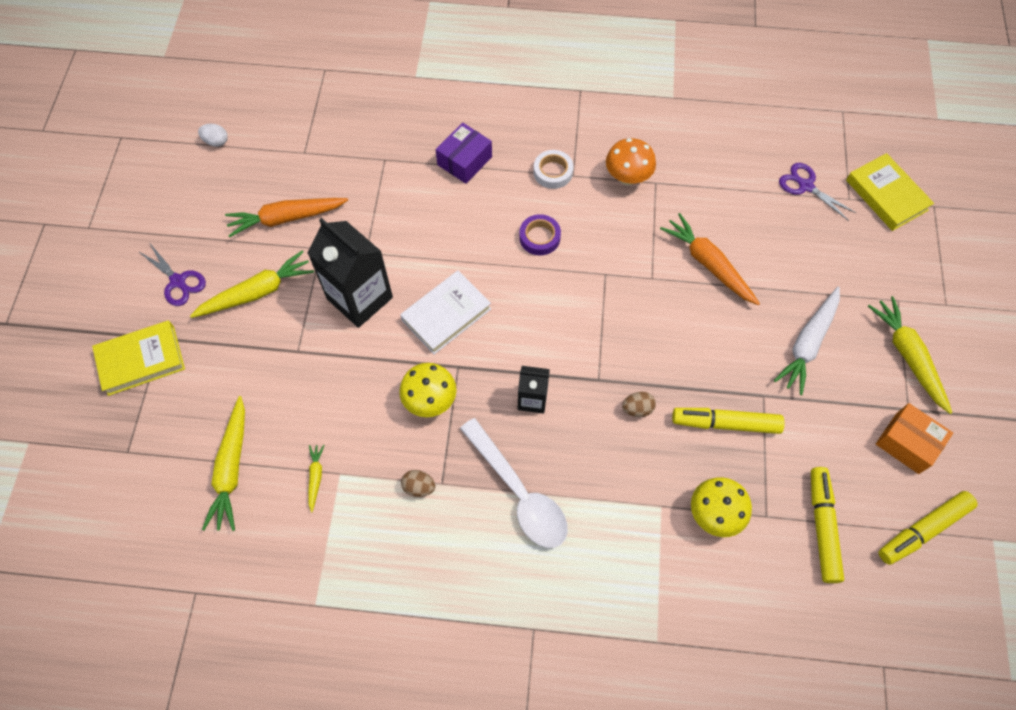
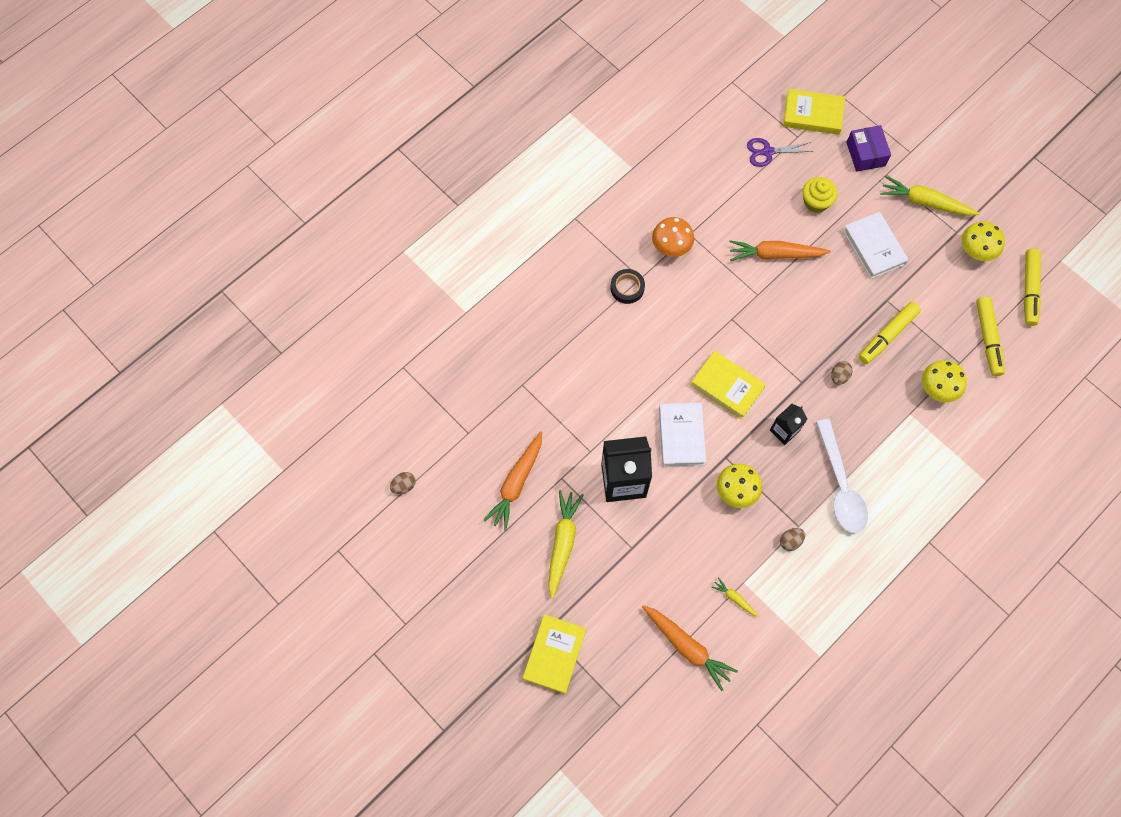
camera: 50 degrees left, 5 degrees up
(178, 282) = (509, 590): purple scissors -> none
(216, 141) = (404, 486): white egg -> brown egg
(231, 469) = (687, 647): yellow carrot -> orange carrot
(464, 161) = (569, 335): purple box -> purple box (865, 154)
(519, 493) = (840, 486): white spoon -> white spoon turned 75 degrees clockwise
(532, 318) = (727, 386): none -> yellow book
(539, 237) = (671, 336): purple tape -> none
(553, 172) = (627, 288): white tape -> black tape
(800, 260) = (816, 202): none -> yellow cupcake
(807, 344) = (874, 247): white carrot -> white book
(822, 526) = (988, 339): yellow marker -> yellow marker turned 135 degrees counterclockwise
(907, 443) = (975, 251): orange box -> yellow mushroom

